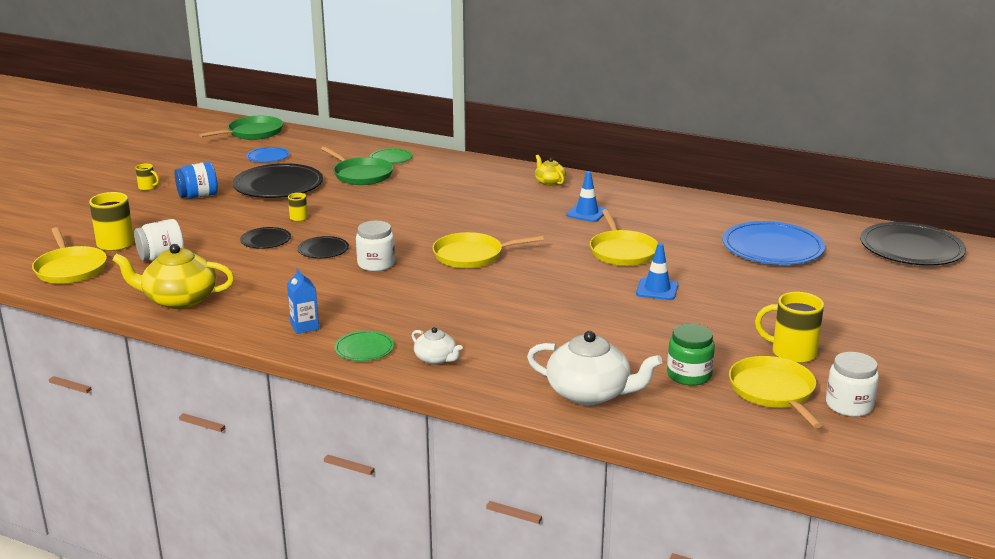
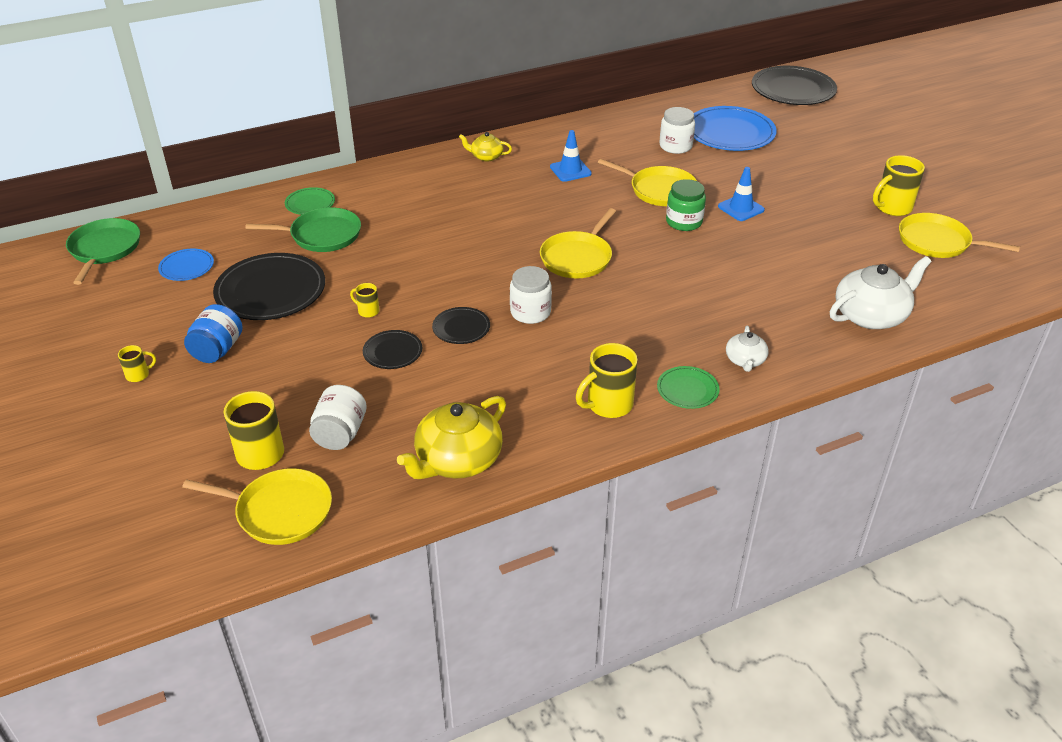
camera: 50 degrees left, 15 degrees up
(304, 326) = (608, 405): blue carton -> yellow mug
(436, 359) = (745, 360): white teapot -> white teapot turned 105 degrees clockwise
(689, 375) = (884, 262): green jar -> green jar (684, 222)
(849, 405) = (980, 225): white jar -> white jar (675, 146)

